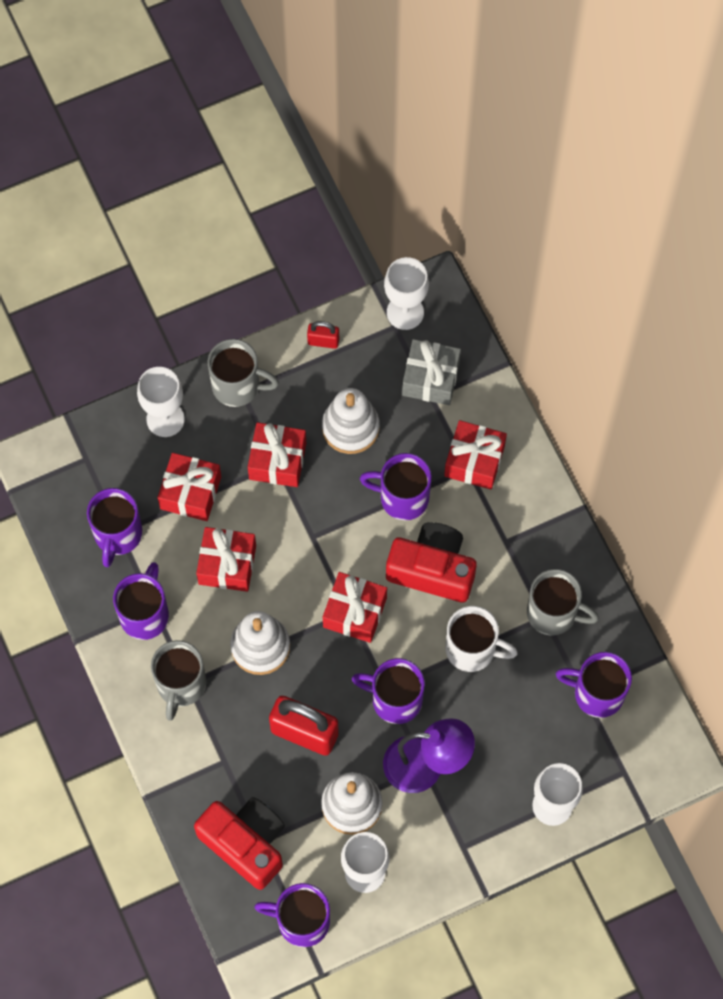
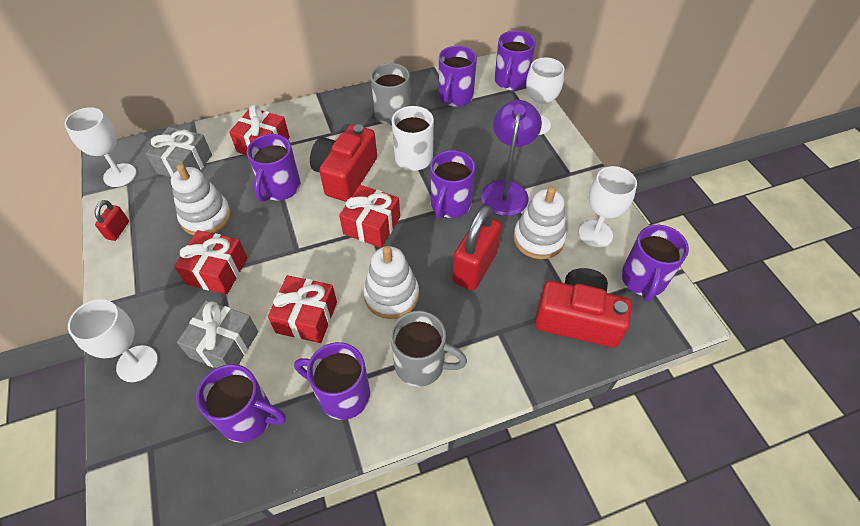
camera: 85 degrees left, 15 degrees down
(190, 493) = (224, 344): red gift -> grey gift
(238, 386) = (130, 297): grey mug -> none
(245, 843) = (577, 319): red camera -> red camera turned 60 degrees clockwise
(642, 771) = (510, 82): none -> purple mug

